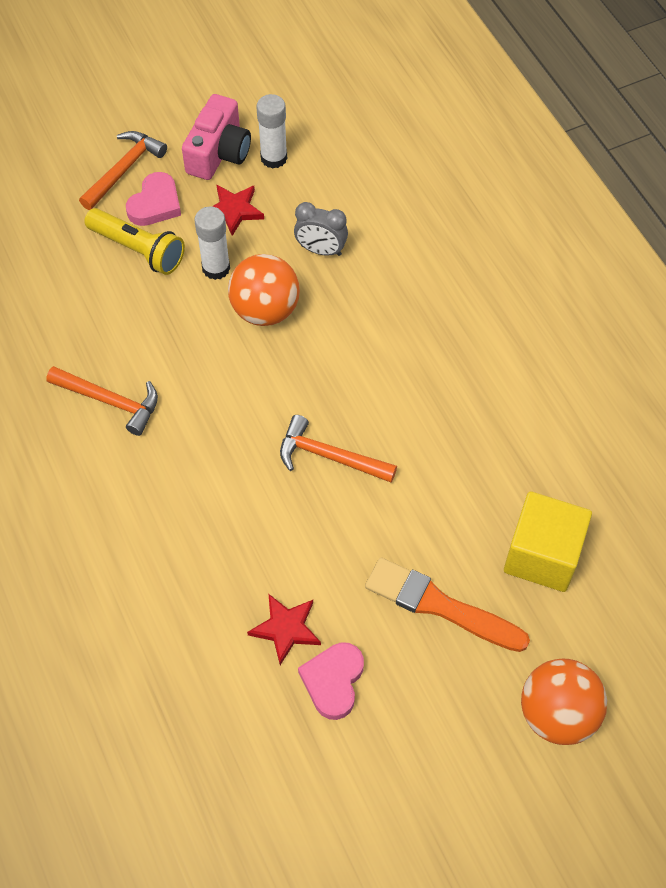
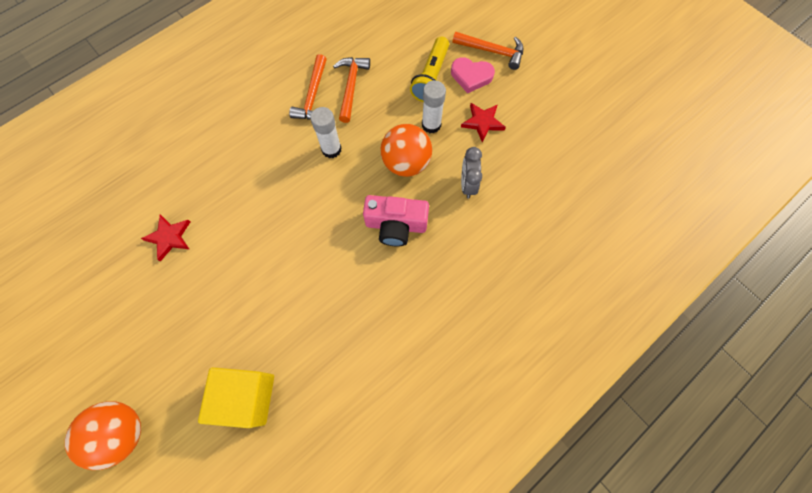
camera: 75 degrees right, 10 degrees up
(219, 153) = (528, 100): pink camera -> pink camera (396, 225)
(274, 158) = (537, 134): white glue stick -> white glue stick (331, 149)
(330, 456) = (300, 232): orange hammer -> orange hammer (351, 87)
(333, 681) = (136, 275): pink heart -> none
(440, 605) = (197, 331): orange brush -> none

